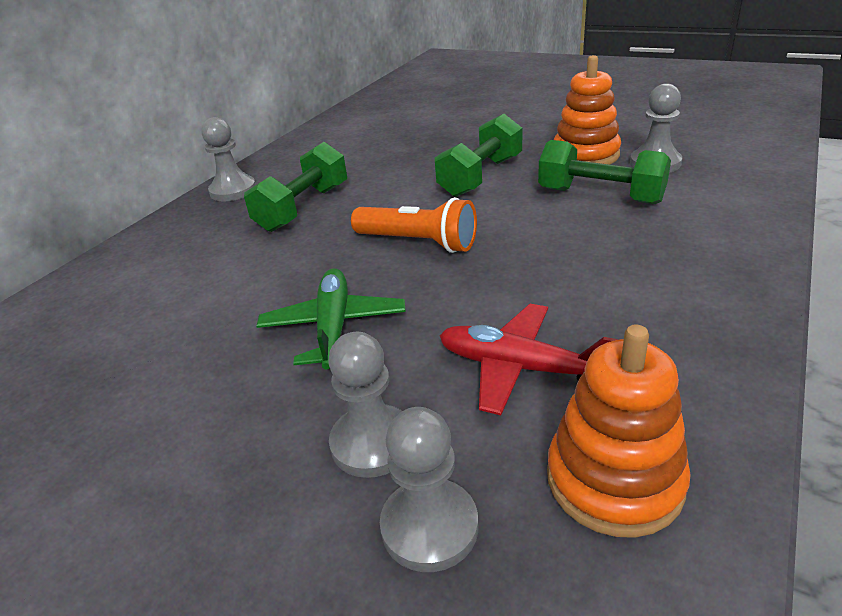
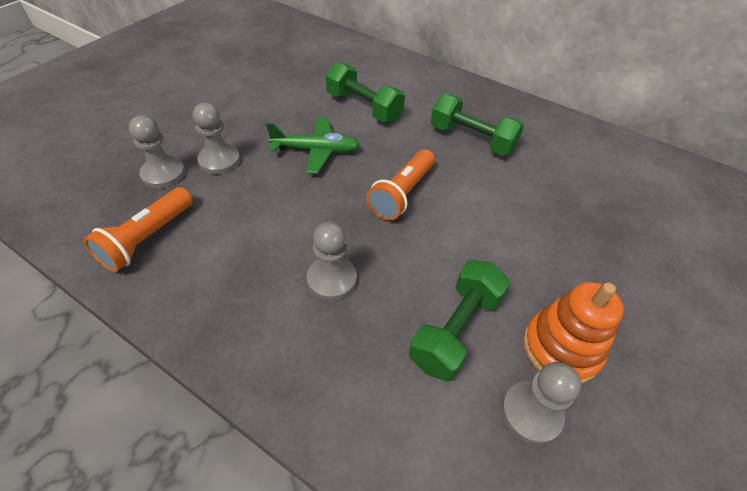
camera: 90 degrees right, 15 degrees up
(233, 190) = (508, 106): grey pawn -> grey pawn (332, 279)
(481, 176) = (514, 248): green dumbbell -> green dumbbell (364, 107)
(519, 368) = (243, 221): red plane -> none
(614, 480) = (147, 238): orange stacking toy -> orange flashlight

